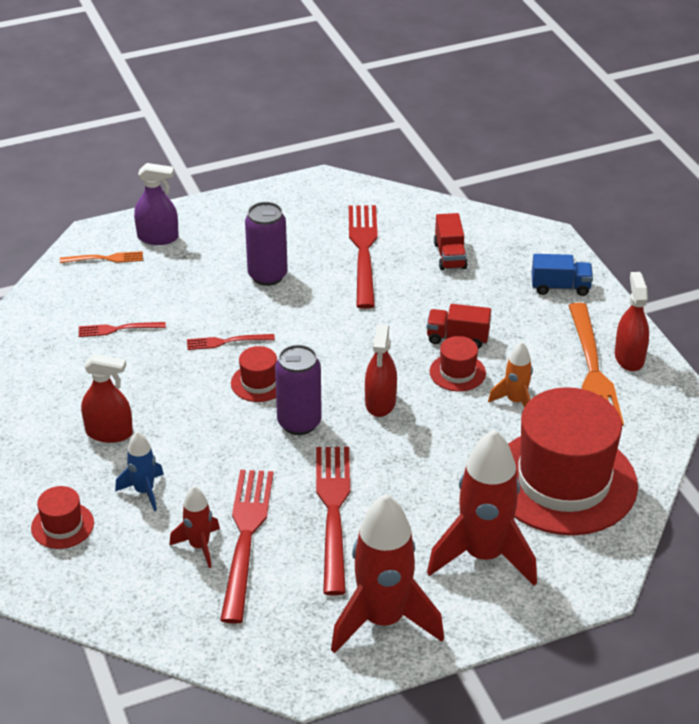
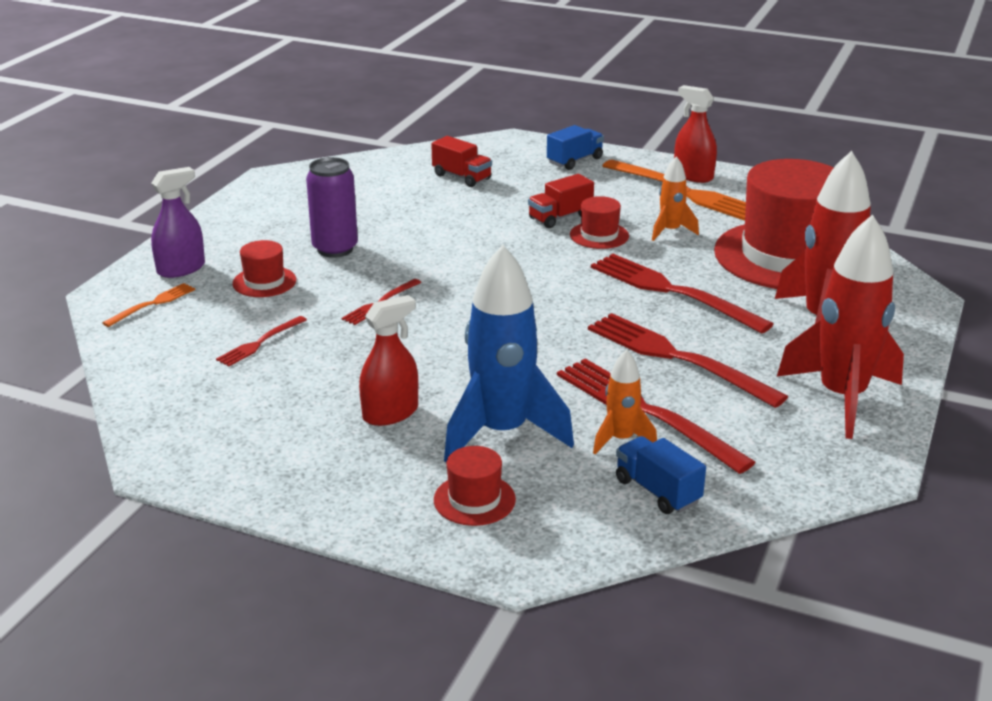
camera: 45 degrees left, 10 degrees down
(144, 491) = (502, 433): blue rocket -> blue rocket, size x2.00
(161, 596) = (657, 491): none -> blue truck
(199, 546) = (621, 440): red rocket -> orange rocket
(259, 383) = (460, 314): red hat -> red hat (264, 282)
(299, 423) = (542, 321): purple can -> none
(363, 251) = (388, 202): red fork -> red fork (672, 291)
(380, 402) = (579, 278): red spray bottle -> none

